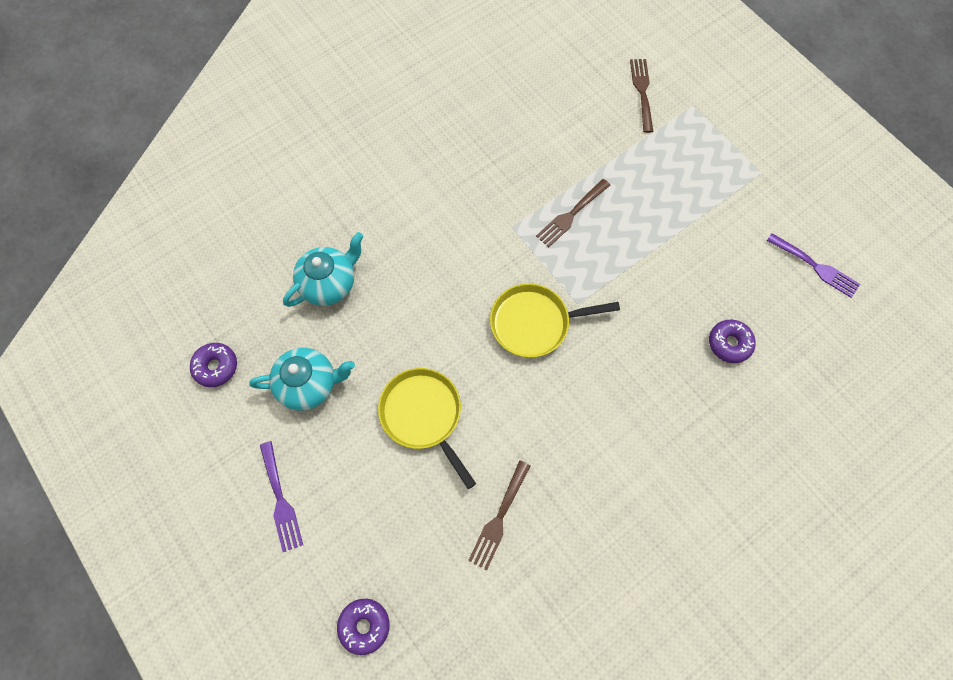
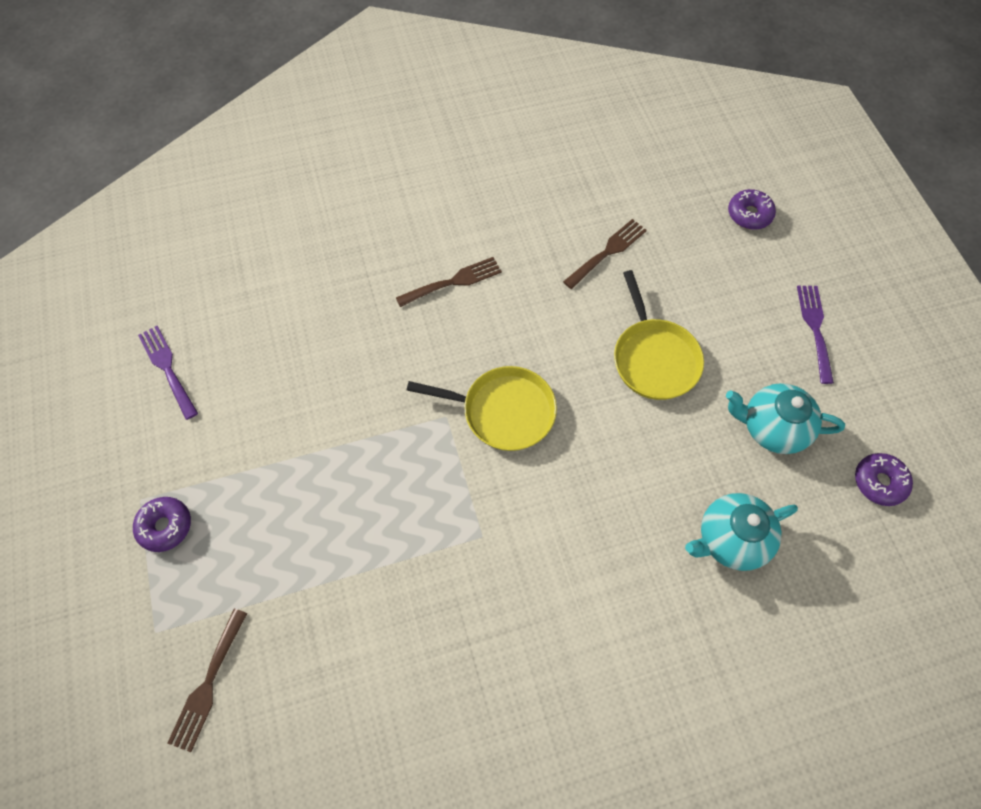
camera: 160 degrees left, 5 degrees down
(571, 215) = (402, 526): brown fork -> brown fork (453, 281)
(729, 343) = (311, 324): purple donut -> purple donut (165, 526)

